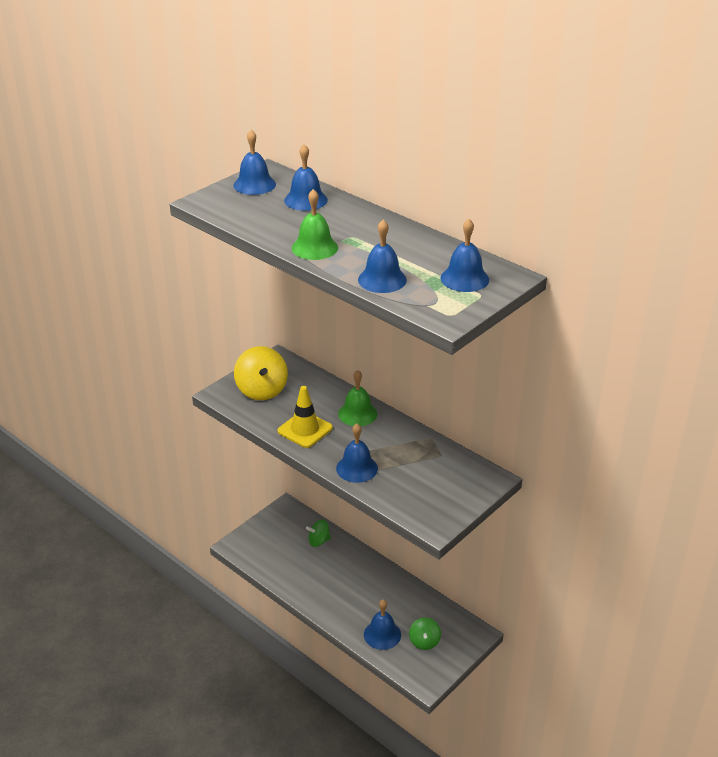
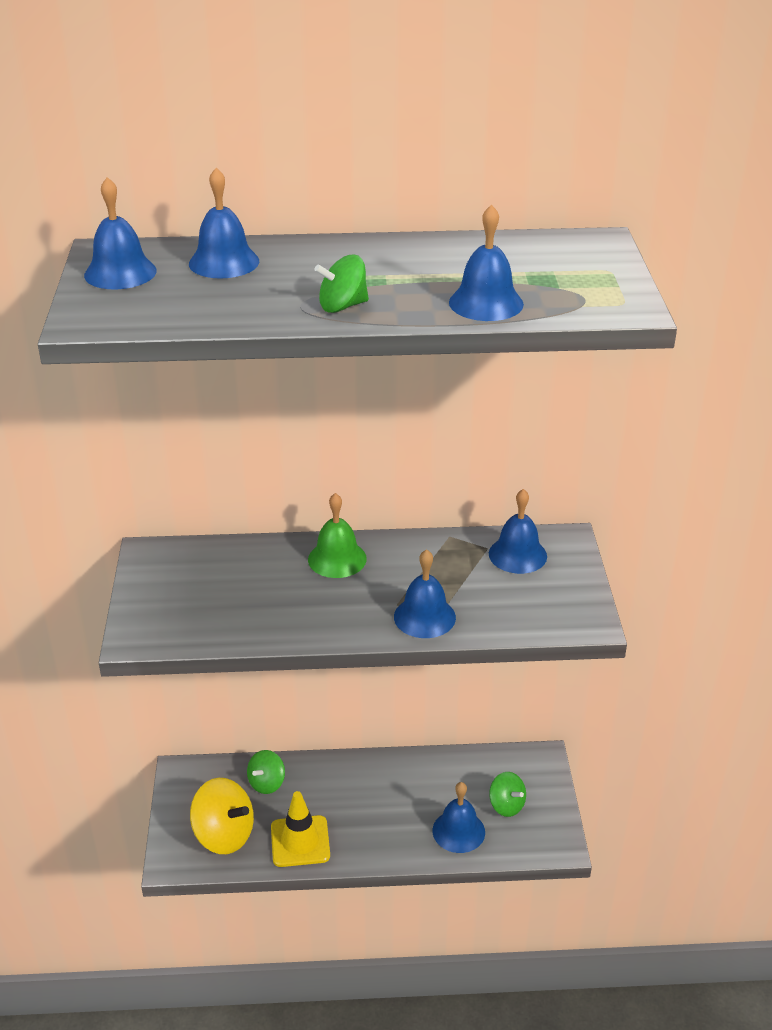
camera: 45 degrees left, 0 degrees up
(262, 390) = (184, 600): yellow spinning top -> yellow spinning top (224, 834)
(305, 429) = (304, 613): yellow traffic cone -> yellow traffic cone (300, 841)
(314, 247) = (342, 306): green bell -> green spinning top
(464, 278) = (563, 263): blue bell -> blue bell (517, 555)

